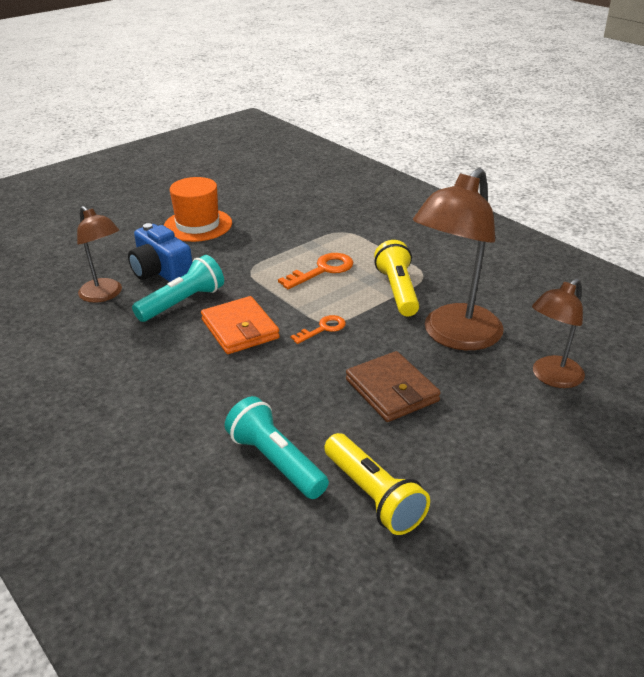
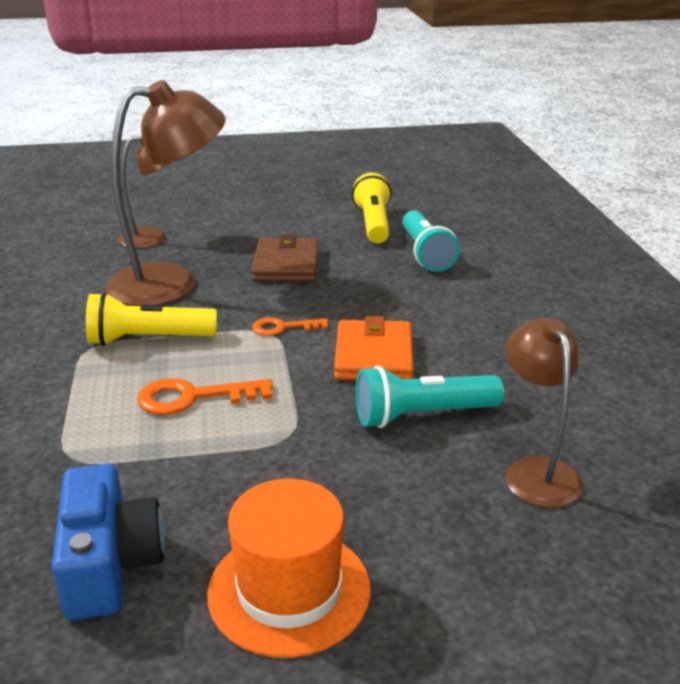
camera: 150 degrees left, 5 degrees down
(161, 271) = (427, 486): blue camera -> blue camera (109, 564)
(398, 290) = (148, 339): yellow flashlight -> yellow flashlight turned 60 degrees clockwise

